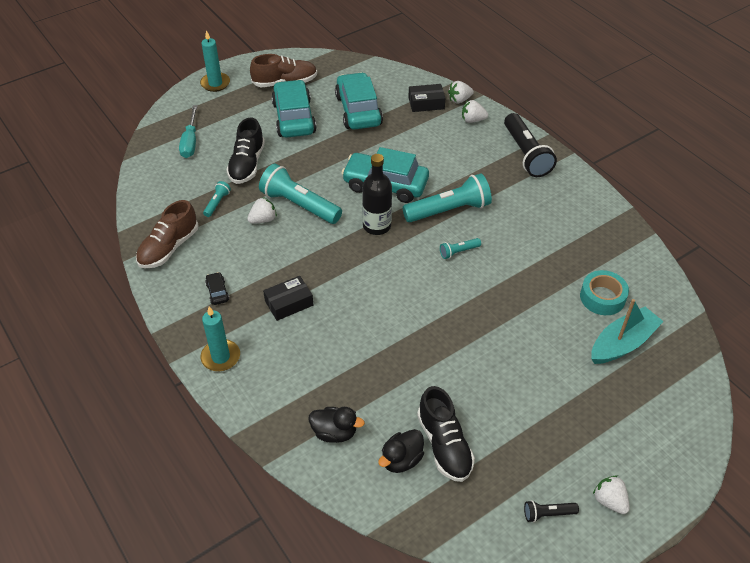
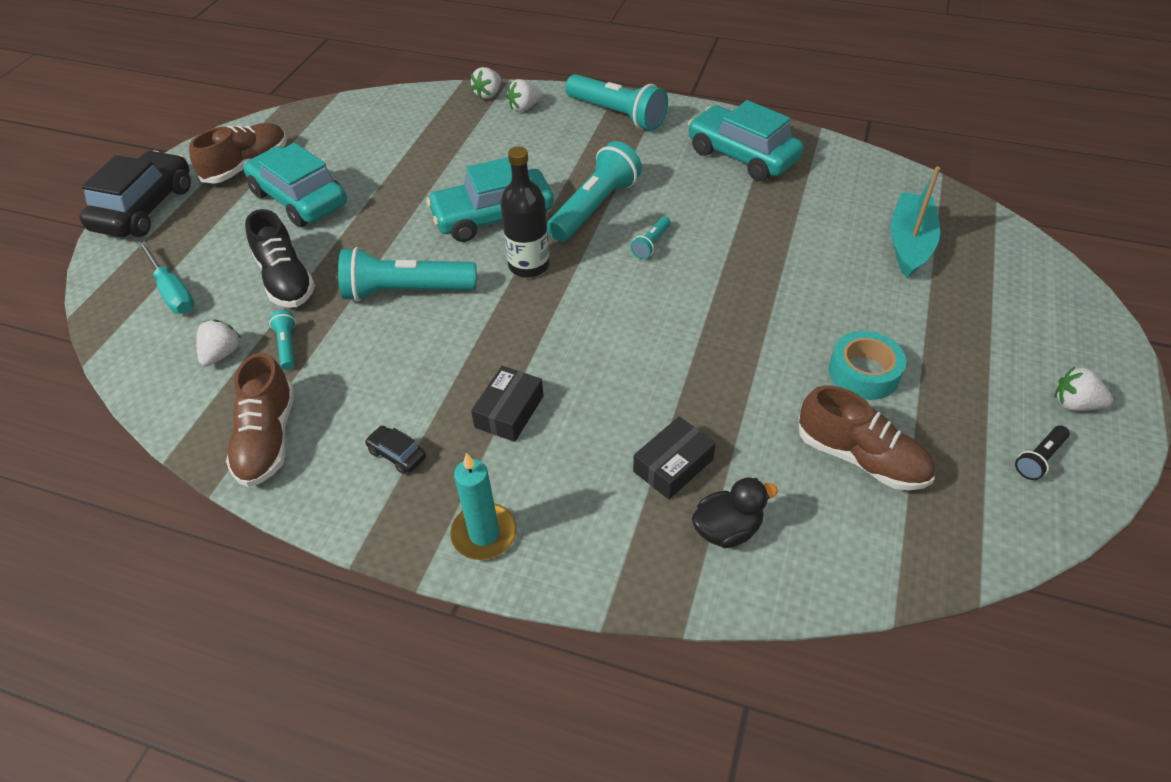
camera: 35 degrees left, 0 degrees up
(215, 83) = (145, 208): turquoise candle -> black car
(263, 219) = (373, 332): white strawberry -> white strawberry (222, 354)
(358, 110) = (377, 155): turquoise car -> turquoise car (742, 156)
(401, 460) = (835, 507): black duck -> none
(426, 103) = (453, 113): black box -> black box (673, 465)
(444, 445) = (861, 458): black shoe -> brown shoe
(526, 154) = (617, 115): black flashlight -> turquoise flashlight
(602, 297) = (842, 211): turquoise tape -> turquoise tape (864, 373)

